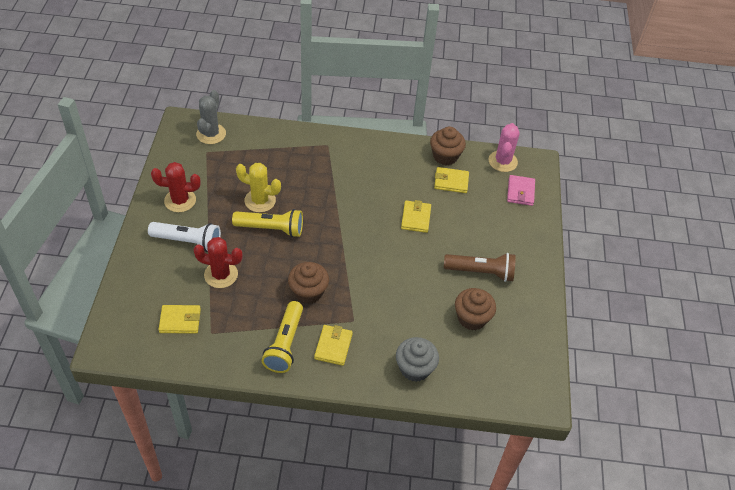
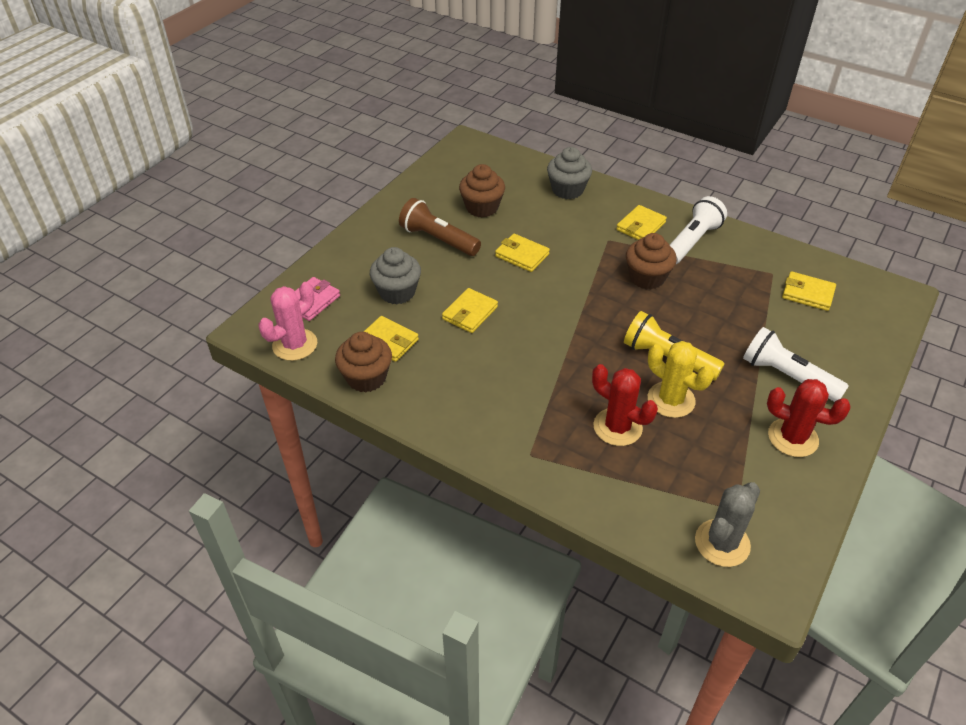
camera: 150 degrees left, 5 degrees down
(221, 275) = (749, 325): red cactus -> red cactus (617, 427)
(285, 344) = (691, 242): yellow flashlight -> white flashlight
(411, 280) = (522, 255): none -> yellow wallet
(474, 217) = (397, 292): none -> grey cupcake

